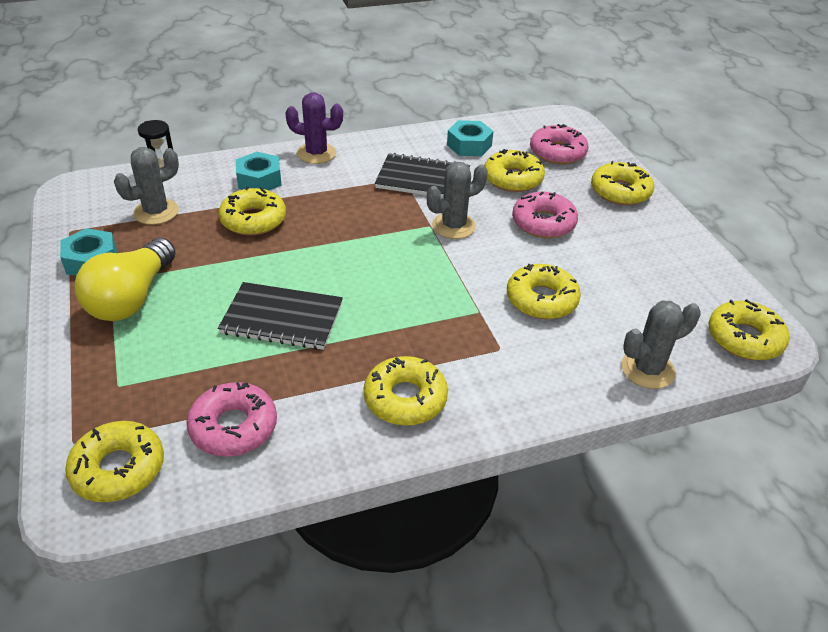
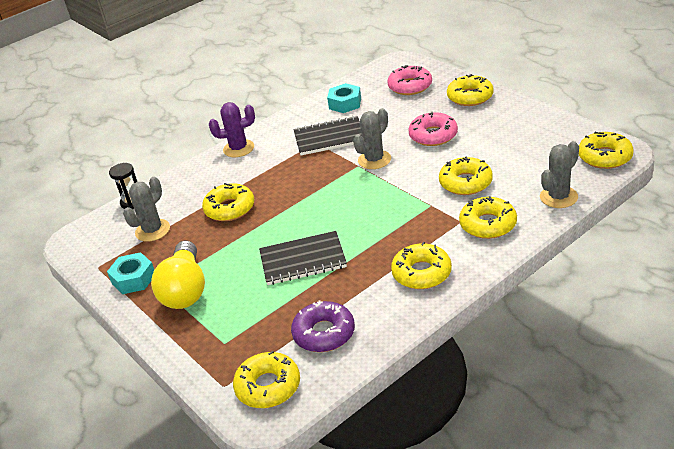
camera: 15 degrees left, 5 degrees down
(233, 427) = (324, 333): pink donut -> purple donut
(259, 180) = (211, 181): turquoise nut -> none
(512, 179) = (392, 115): yellow donut -> yellow donut (488, 224)

